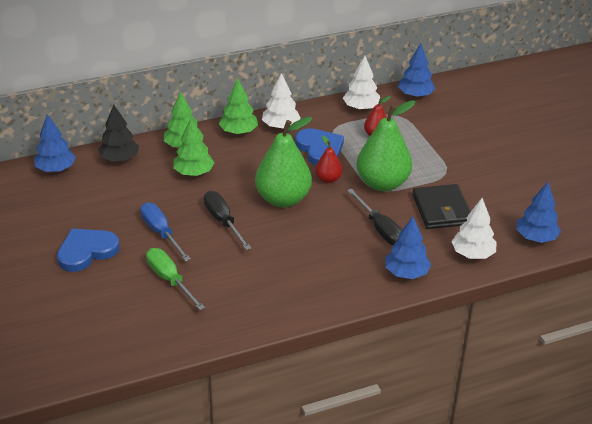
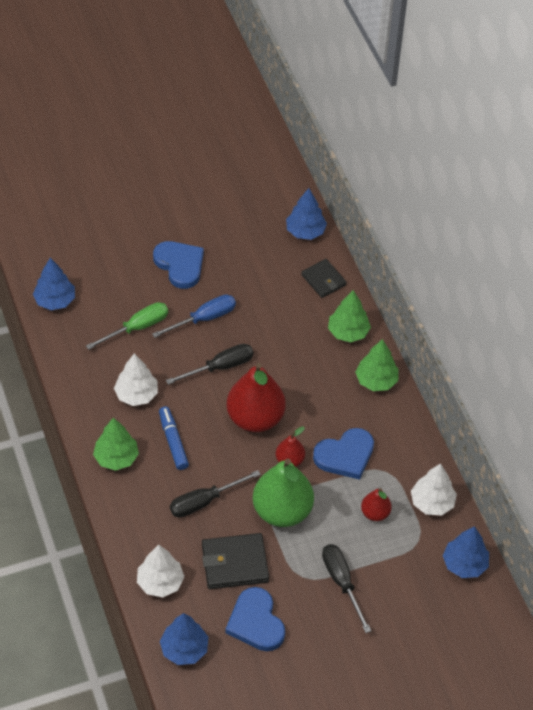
camera: 90 degrees right, 15 degrees up
(119, 159) = (323, 280): black tree -> black wallet
(193, 173) = (300, 342): green tree -> green tree (116, 458)
(280, 126) = (389, 420): white tree -> white tree (136, 394)
(283, 199) = (255, 418): green pear -> red pear
(314, 250) = (173, 441): none -> blue marker
(406, 273) = (135, 518): blue tree -> blue tree (55, 300)
(446, 153) = (342, 582): none -> black screwdriver
(497, 197) = (256, 622): none -> blue heart

